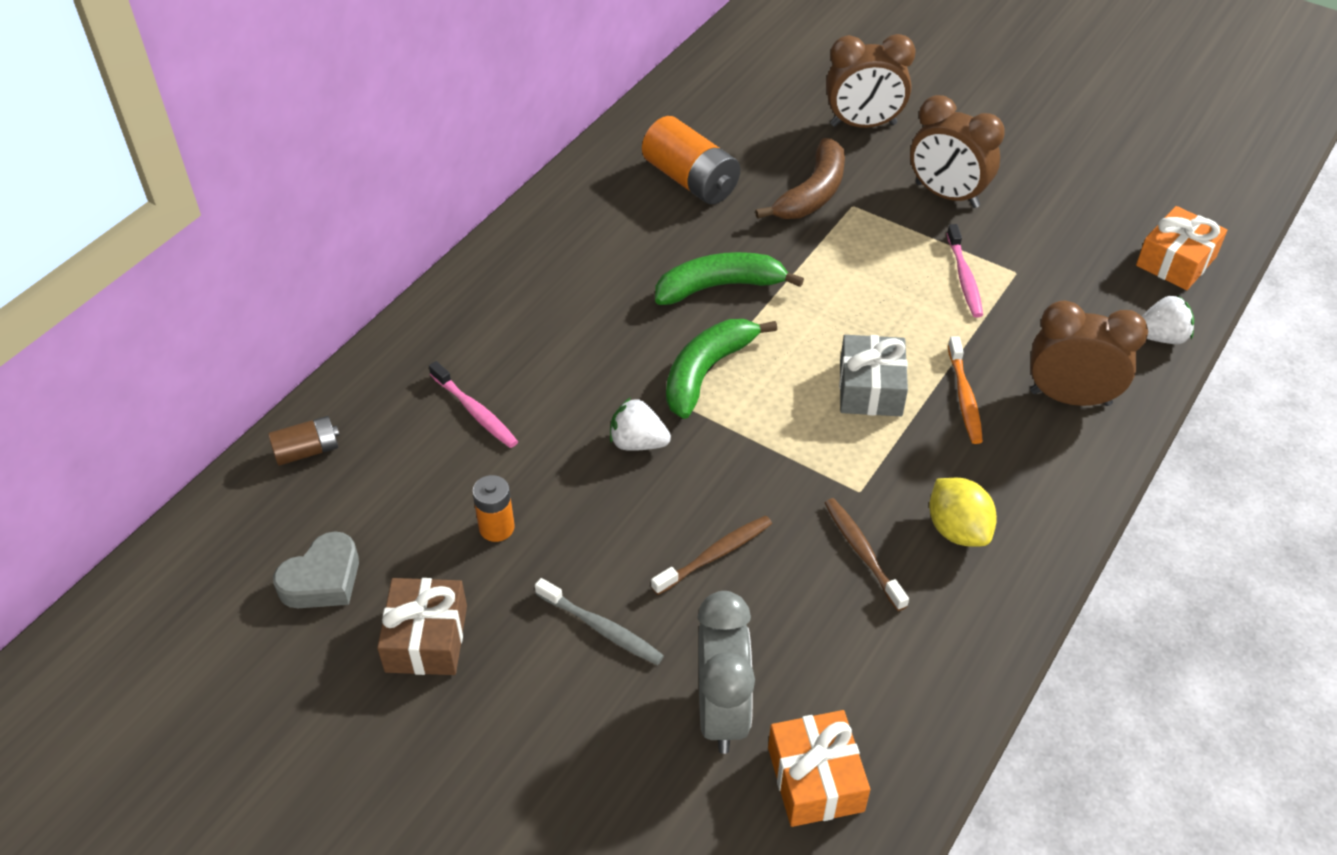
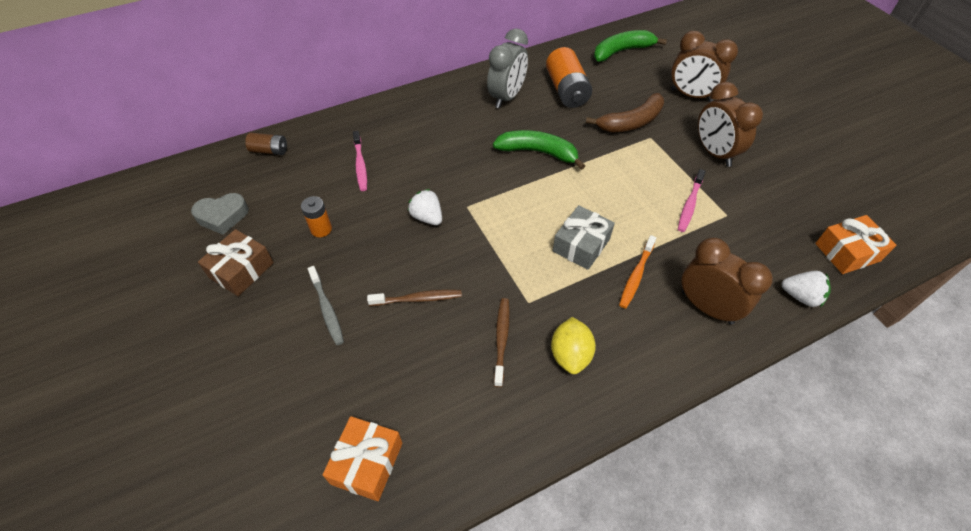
camera: 30 degrees right, 5 degrees up
(706, 372) = (494, 195): green banana -> green banana (621, 51)
(722, 711) = (349, 391): grey clock -> grey clock (507, 97)

